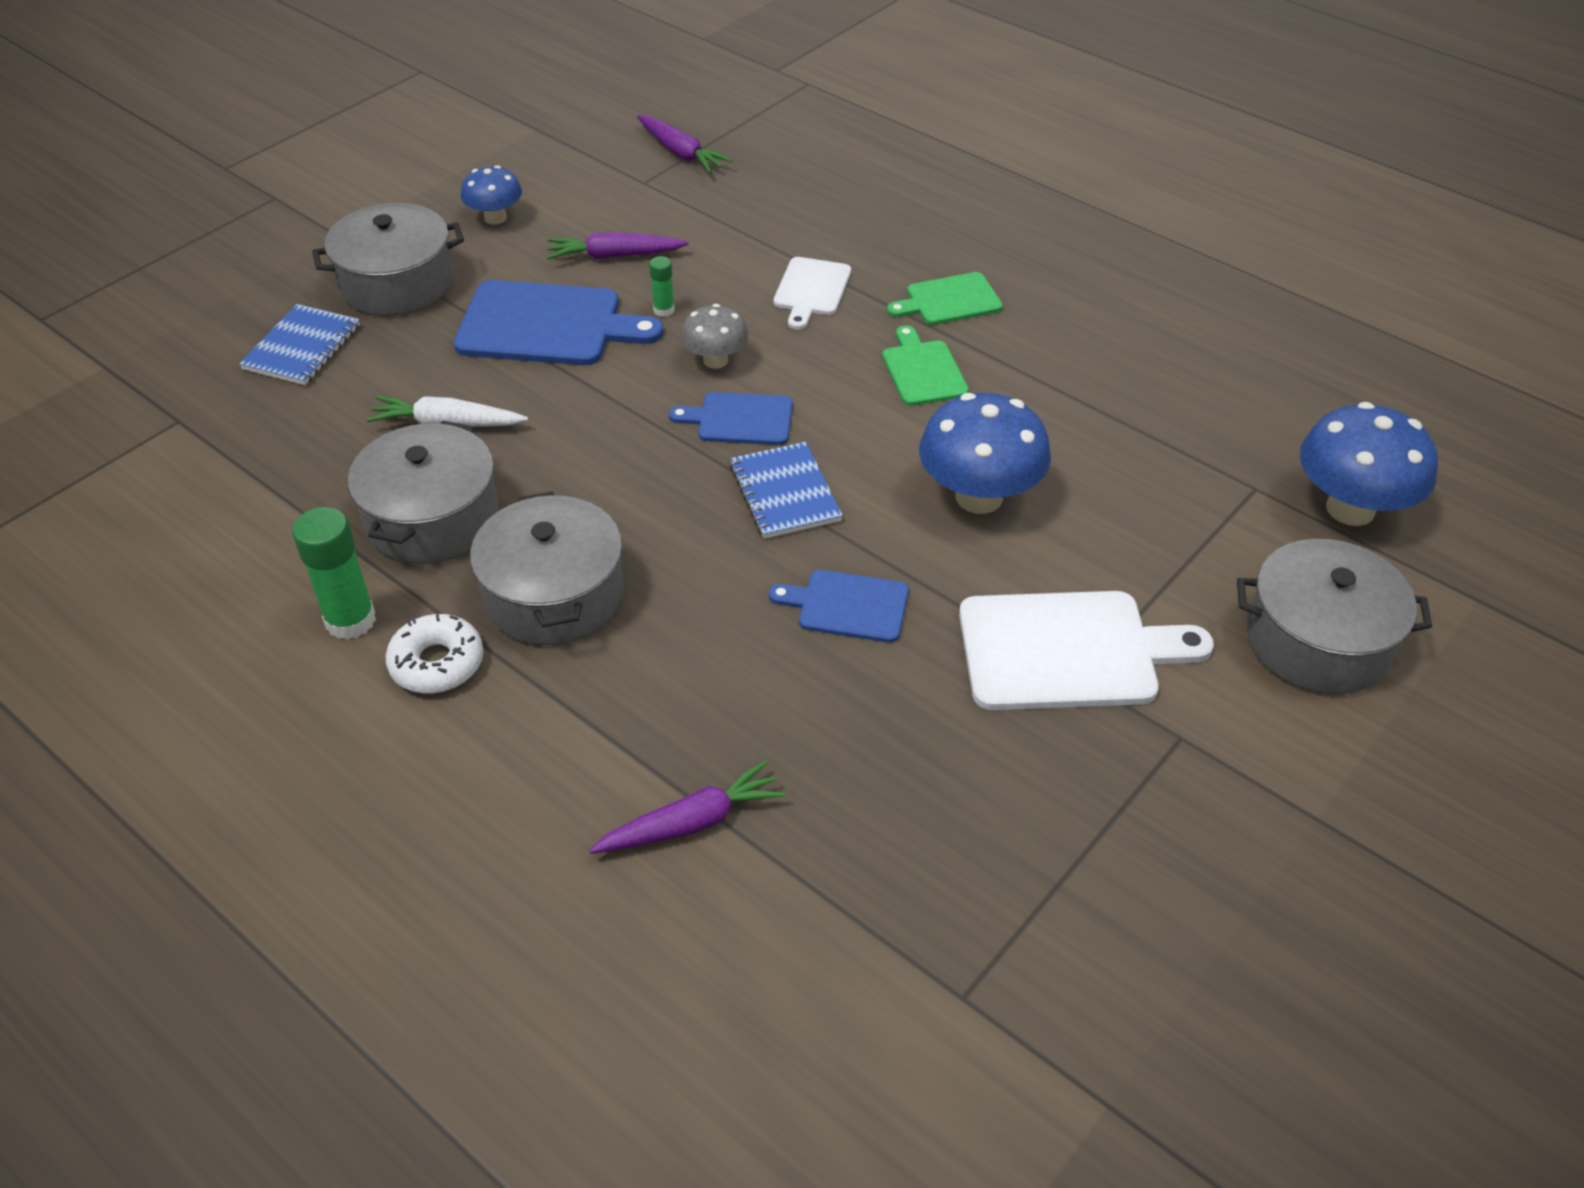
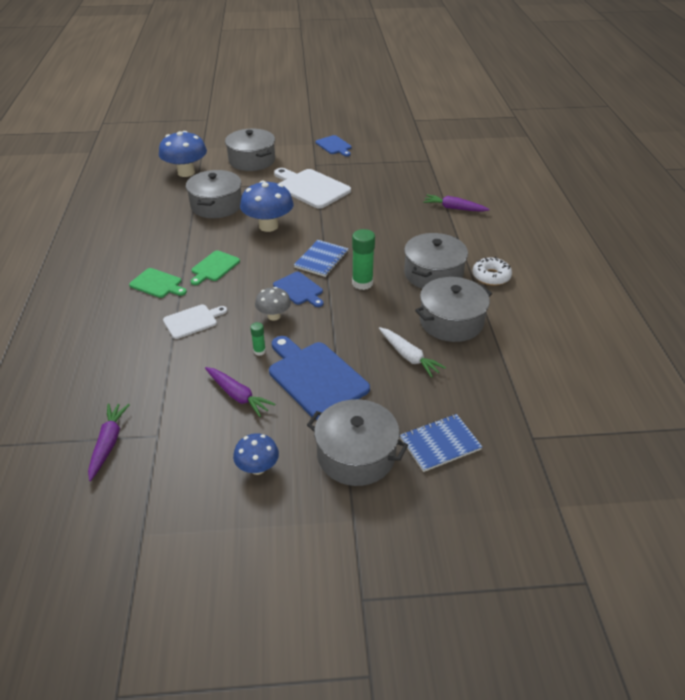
camera: 135 degrees left, 5 degrees down
(350, 620) = (511, 304): green glue stick -> green glue stick (362, 283)
(847, 606) = (349, 224): blue cutting board -> blue cutting board (334, 146)
(1142, 476) = (216, 205): none -> grey pot

